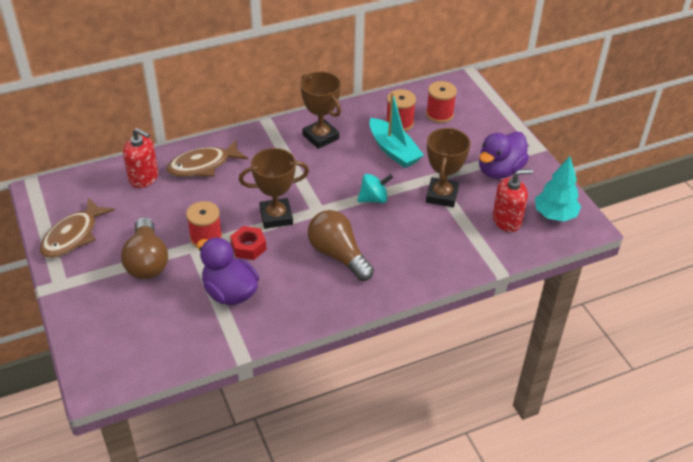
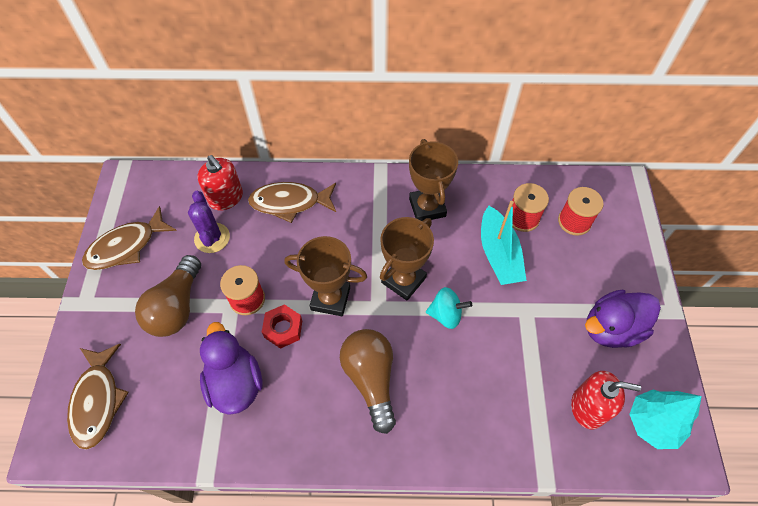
camera: 25 degrees right, 15 degrees up
(117, 341) = (97, 401): none -> brown fish
(149, 208) = (212, 238): none -> purple cactus
(442, 195) = (526, 339): brown trophy -> brown trophy (403, 280)

